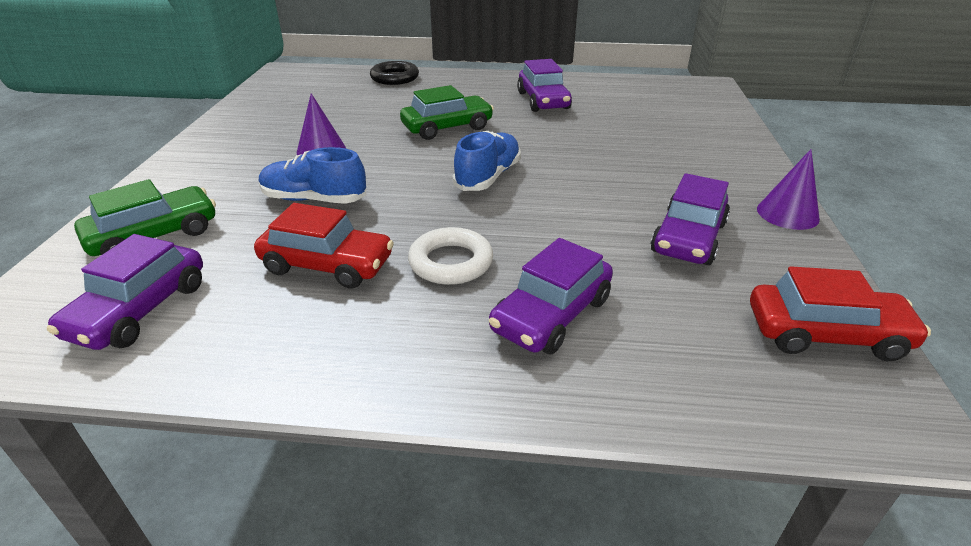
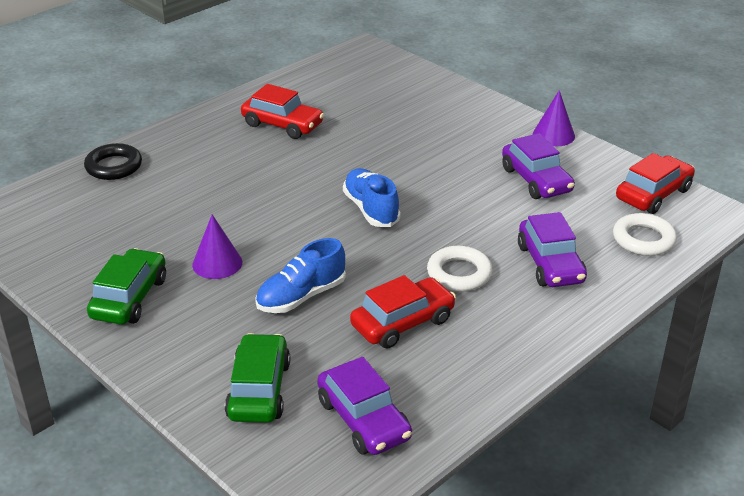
camera: 50 degrees left, 0 degrees up
(447, 127) = (264, 188): green car -> green car (129, 298)
(543, 101) = (282, 125): purple car -> red car
(717, 370) = (643, 239): none -> white ring

